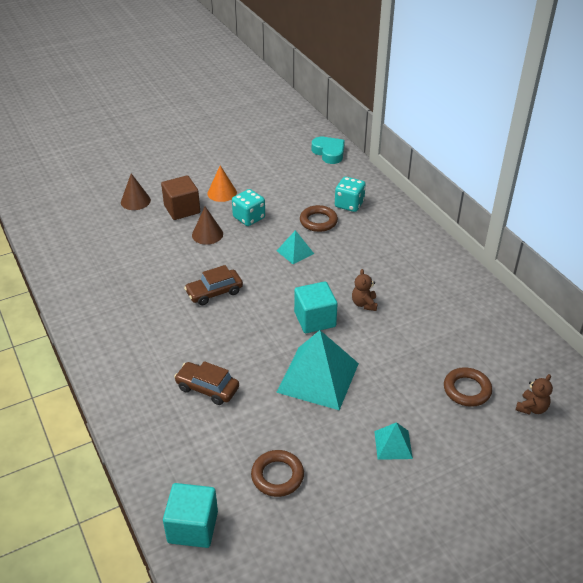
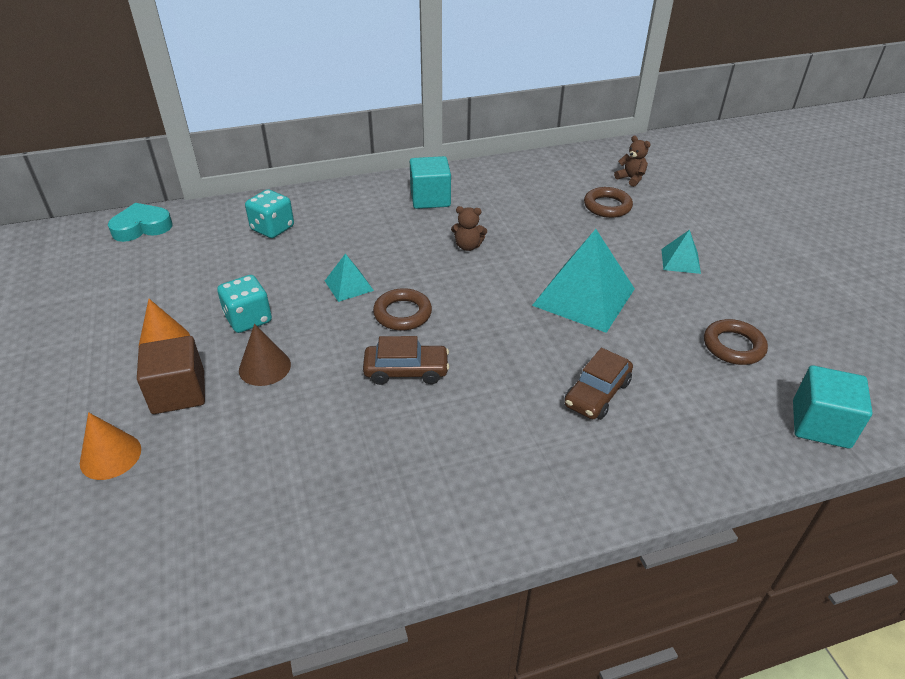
camera: 80 degrees left, 0 degrees up
(135, 201) = (110, 456): brown cone -> orange cone
(214, 292) = (406, 371): brown car -> brown car turned 75 degrees counterclockwise
(315, 319) = (485, 286): turquoise cube -> turquoise cube (430, 199)
(318, 221) = (294, 257): brown ring -> brown ring (402, 313)

